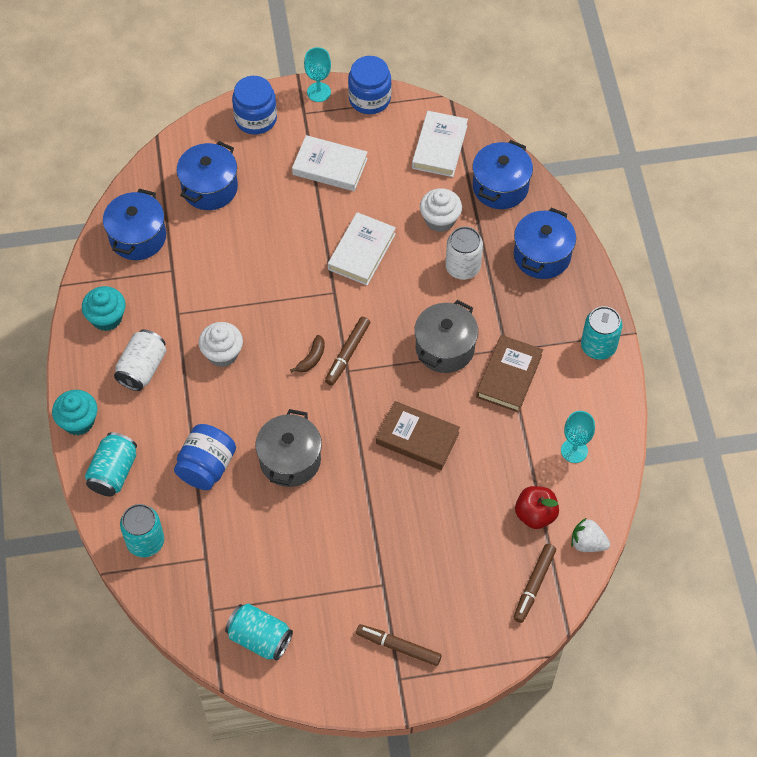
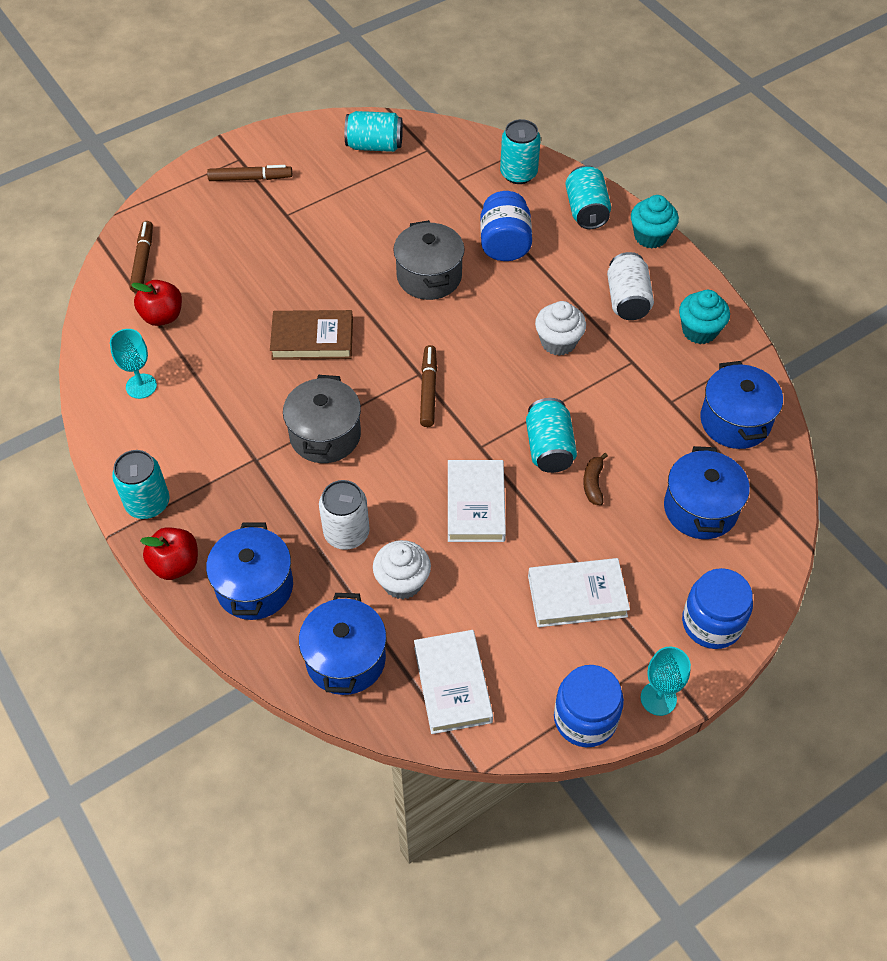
camera: 155 degrees right, 5 degrees down
(284, 271) = (549, 448): none -> turquoise can
(311, 358) = (463, 371): brown banana -> brown banana (593, 483)
(509, 376) = (240, 433): brown book -> none
(587, 543) = (100, 311): white strawberry -> none
(592, 292) = (175, 564): none -> red apple

